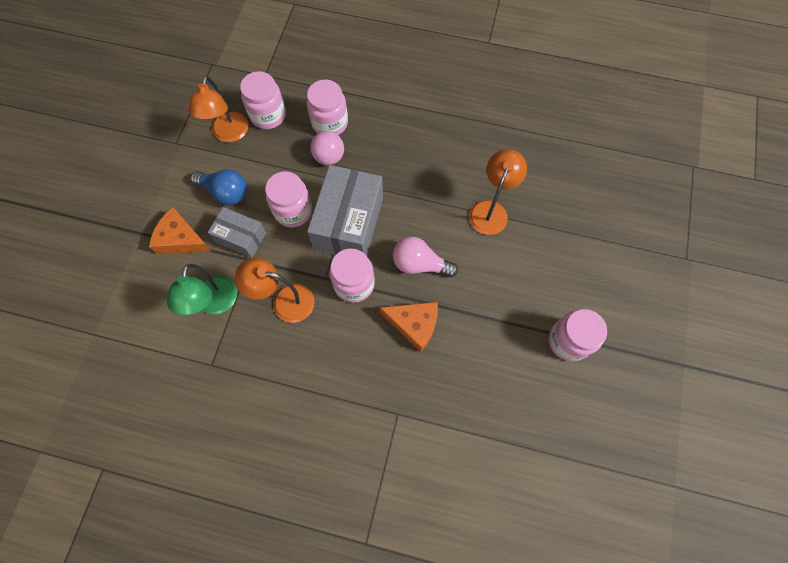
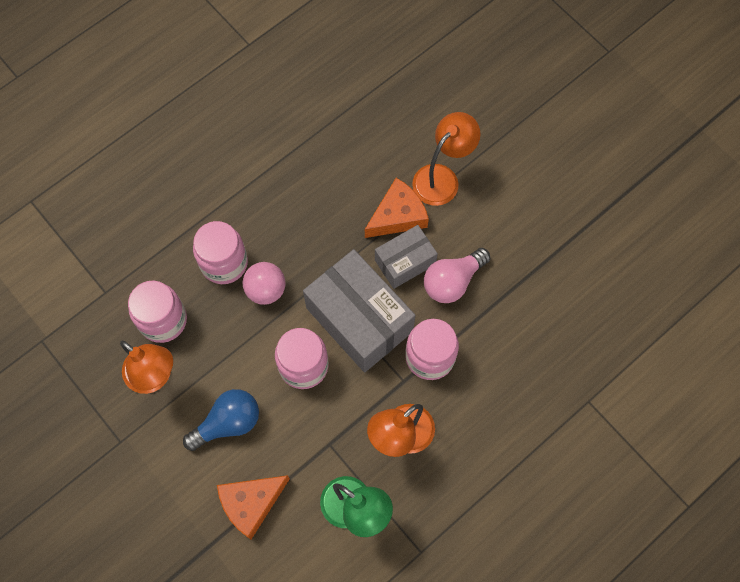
camera: 55 degrees left, 0 degrees up
(241, 237) = (296, 438): grey box -> grey box (405, 262)
(414, 324) = (511, 328): orange cheese -> orange cheese (397, 216)
(491, 210) = (442, 177): orange lamp -> orange lamp turned 75 degrees clockwise
(568, 341) = (618, 205): pink jar -> none

